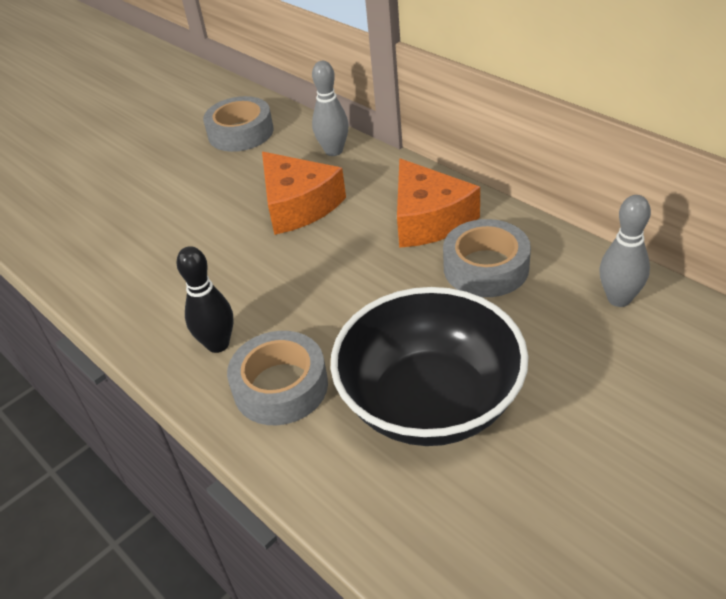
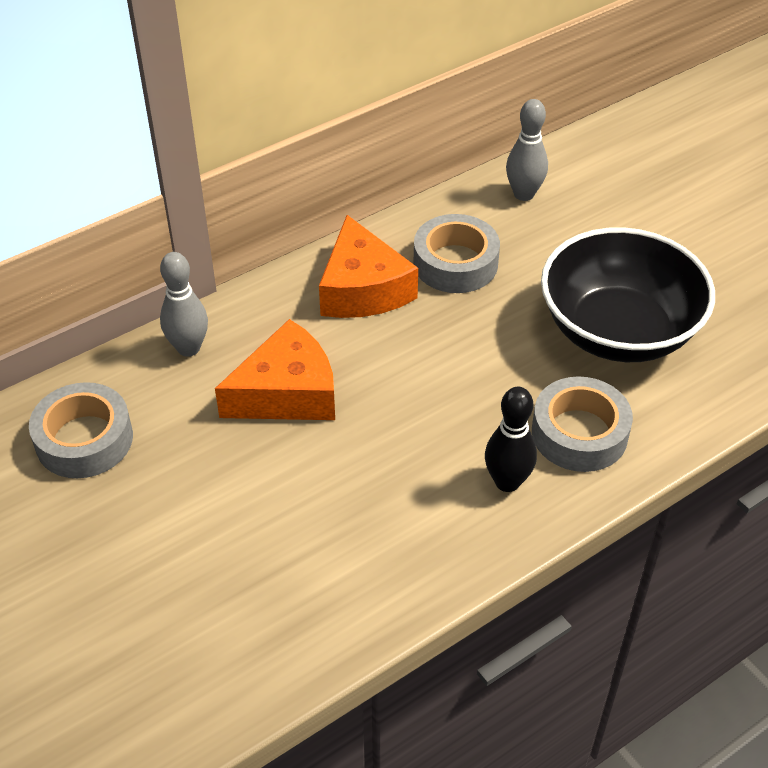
camera: 85 degrees left, 5 degrees up
(428, 219) = (363, 288): orange cheese -> orange cheese turned 90 degrees clockwise

